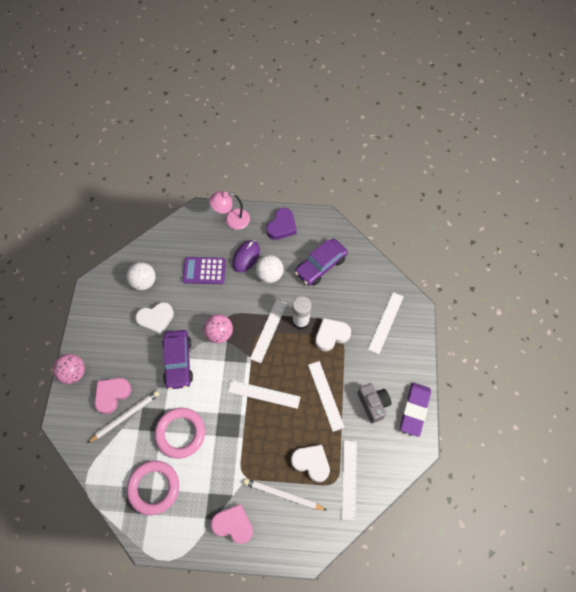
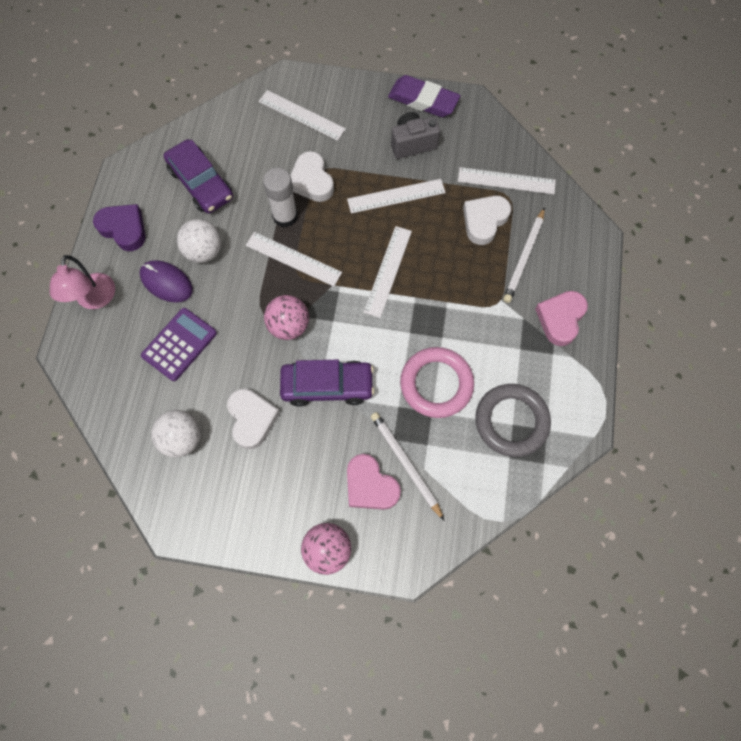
camera: 85 degrees left, 5 degrees up
(154, 487) = (511, 421): pink ring -> grey ring
(204, 271) = (179, 344): purple calculator -> purple calculator turned 150 degrees counterclockwise

